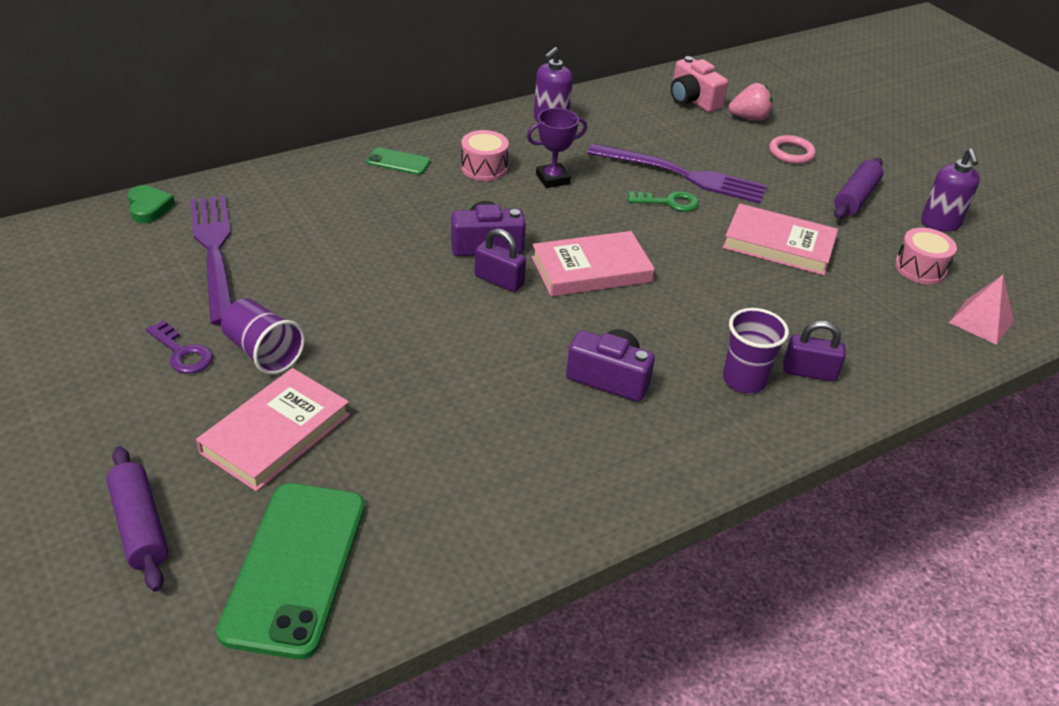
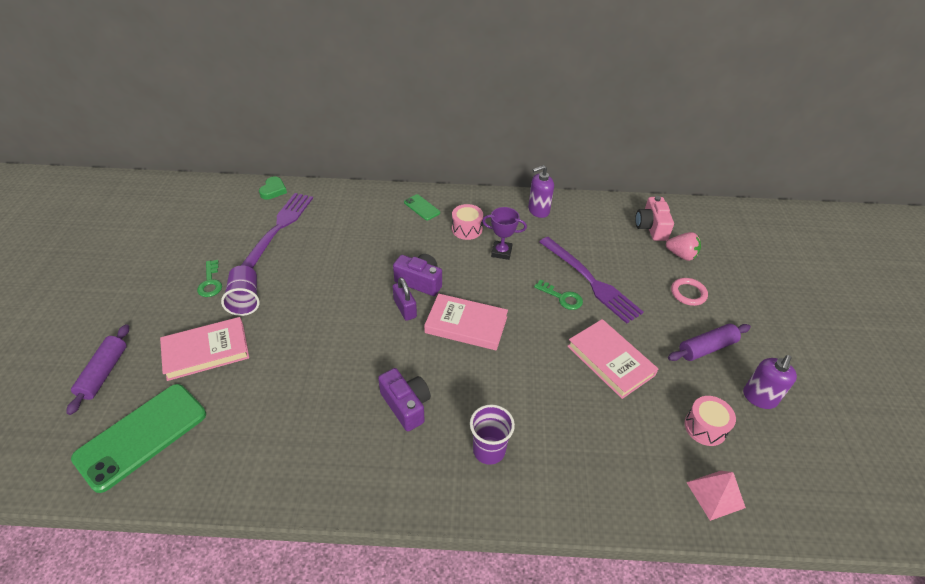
camera: 35 degrees right, 5 degrees up
(182, 353) = (210, 282): purple key -> green key
(809, 372) = (539, 467): purple padlock -> none

